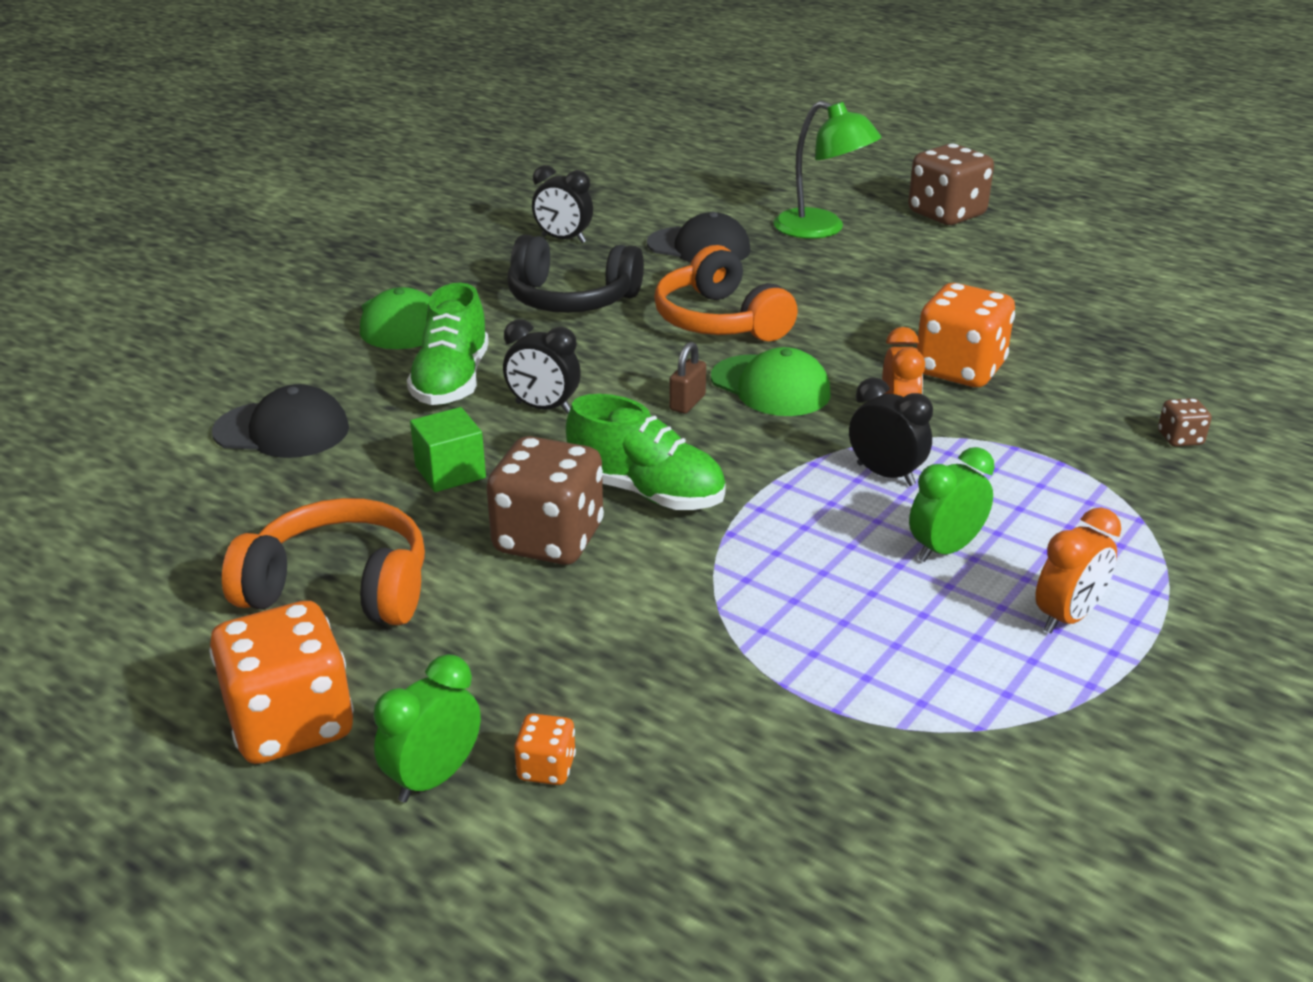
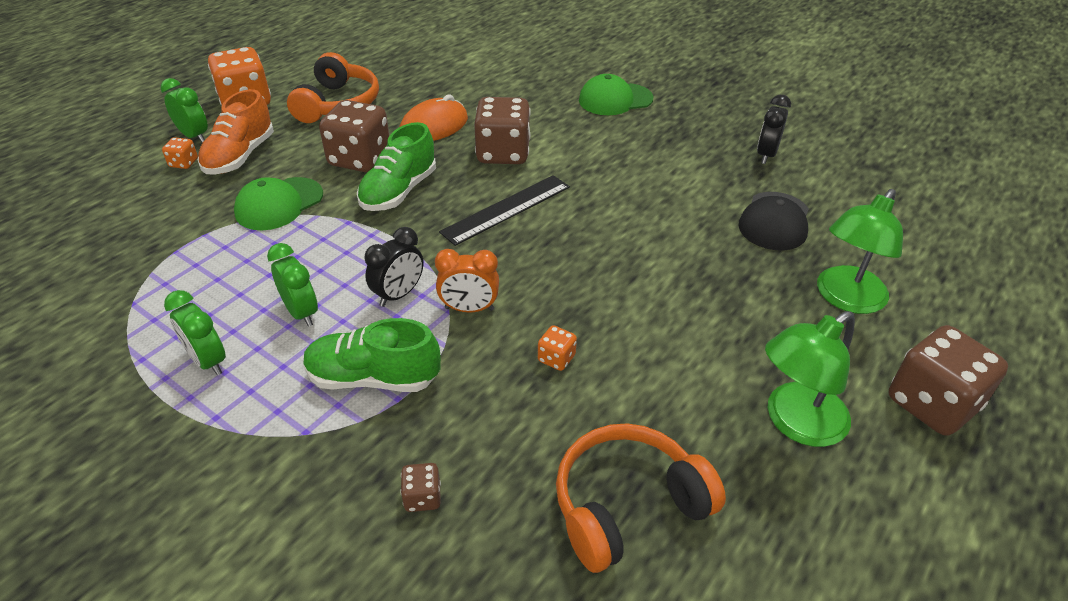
camera: 90 degrees right, 10 degrees up
(282, 430) = (484, 76): black cap -> none
(450, 472) = (434, 126): green cube -> orange mouse
(452, 381) = (537, 121): green shoe -> green shoe (373, 378)
(527, 688) = (240, 156): none -> orange shoe
(543, 408) = (503, 153): black clock -> brown dice
(571, 299) = (659, 160): black headphones -> none
(687, 403) = (506, 209): brown padlock -> black ruler
(720, 321) = (634, 228): orange headphones -> orange headphones (627, 505)
(770, 386) = (529, 248): green cap -> green cap (279, 204)
(959, 370) = (556, 358): orange dice -> orange dice, size x0.45
(993, 266) = (795, 423): none -> green lamp
(1067, 617) = (208, 361): orange clock -> green clock

